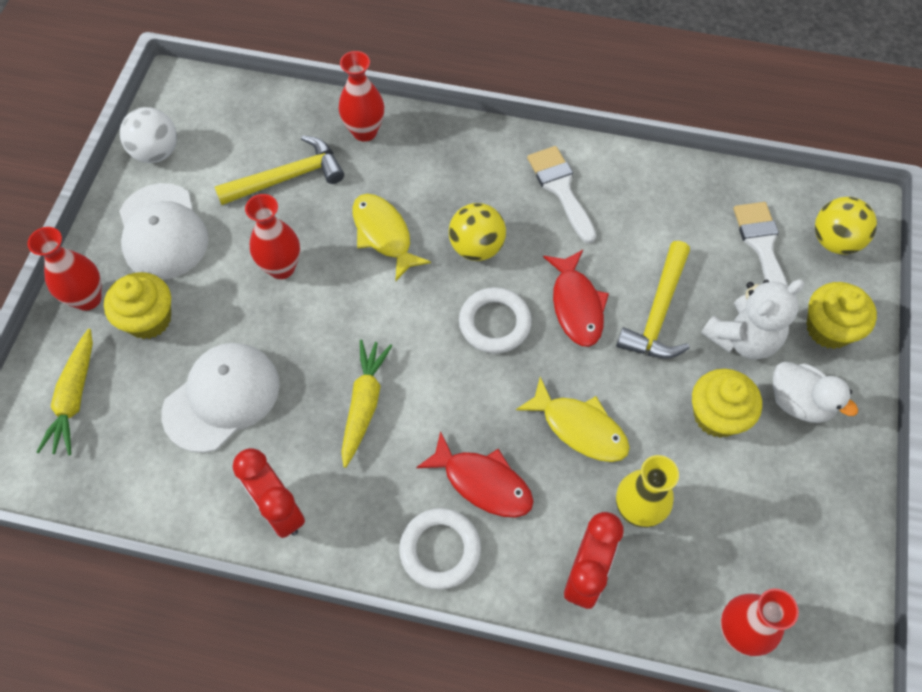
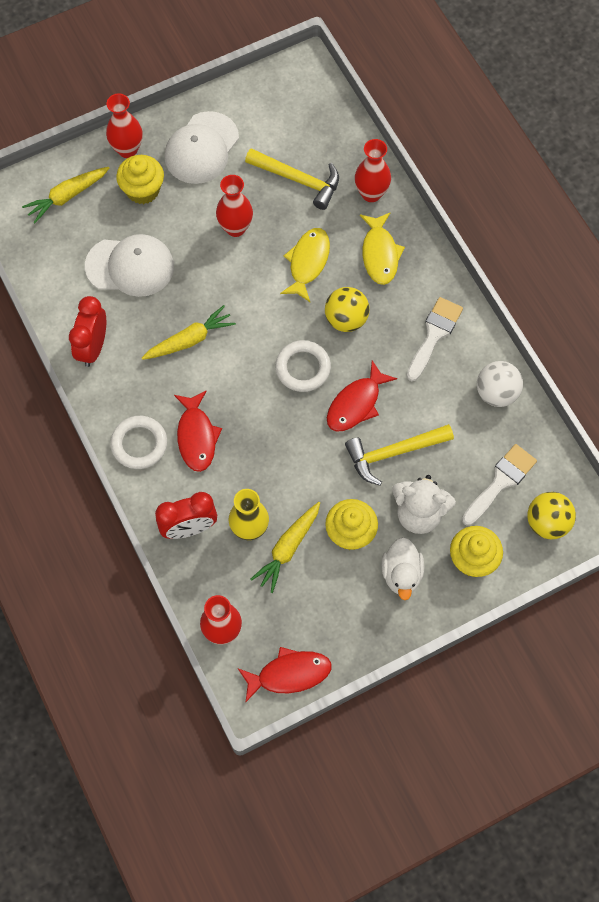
camera: 50 degrees right, 5 degrees up
(156, 152) = (250, 98): white ball -> white ball (496, 393)
(579, 428) = (275, 463): yellow fish -> yellow fish (380, 254)
(689, 489) = (288, 548): none -> yellow carrot
(841, 599) = (289, 674): none -> red fish

